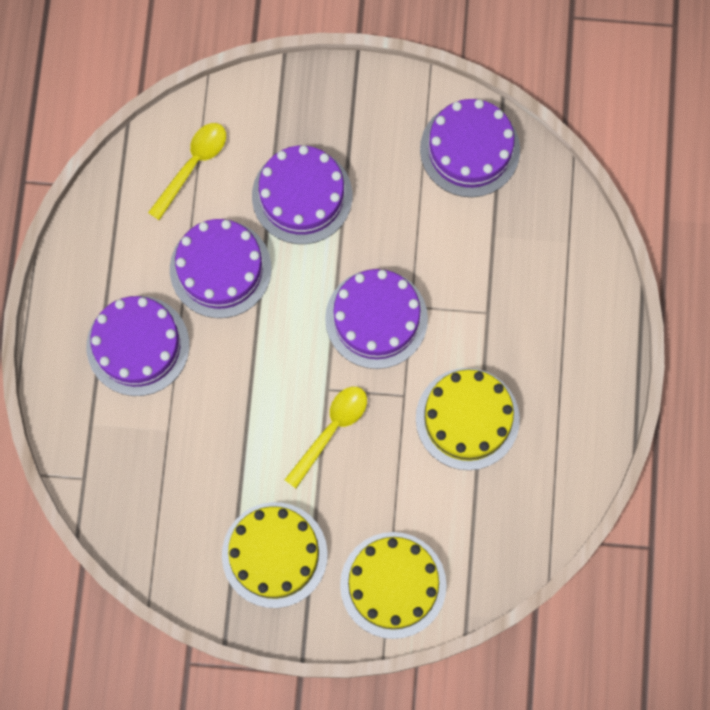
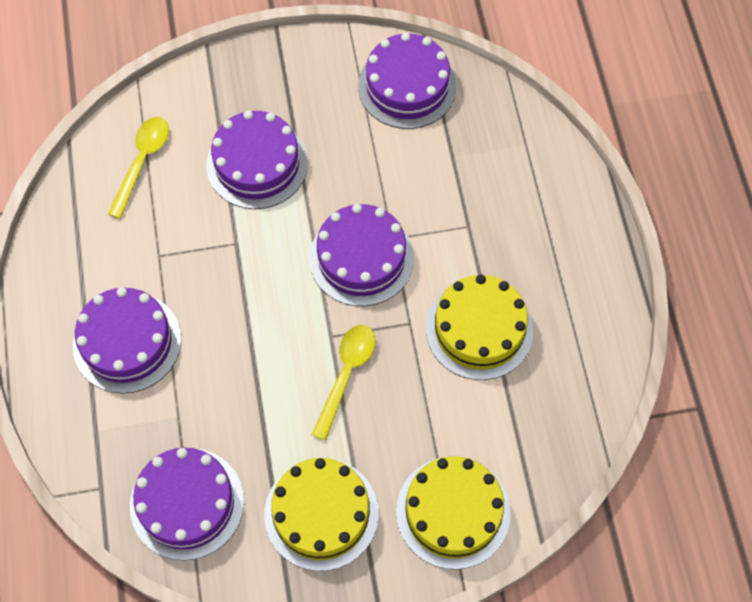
camera: 15 degrees left, 10 degrees down
(220, 269) = (193, 249): purple cake -> purple cake (187, 503)

